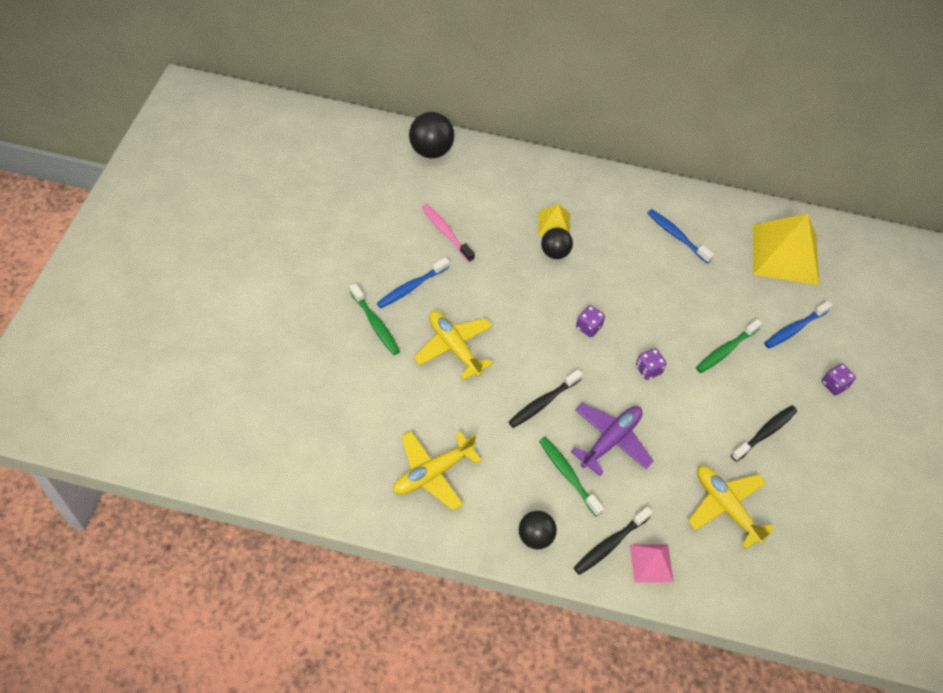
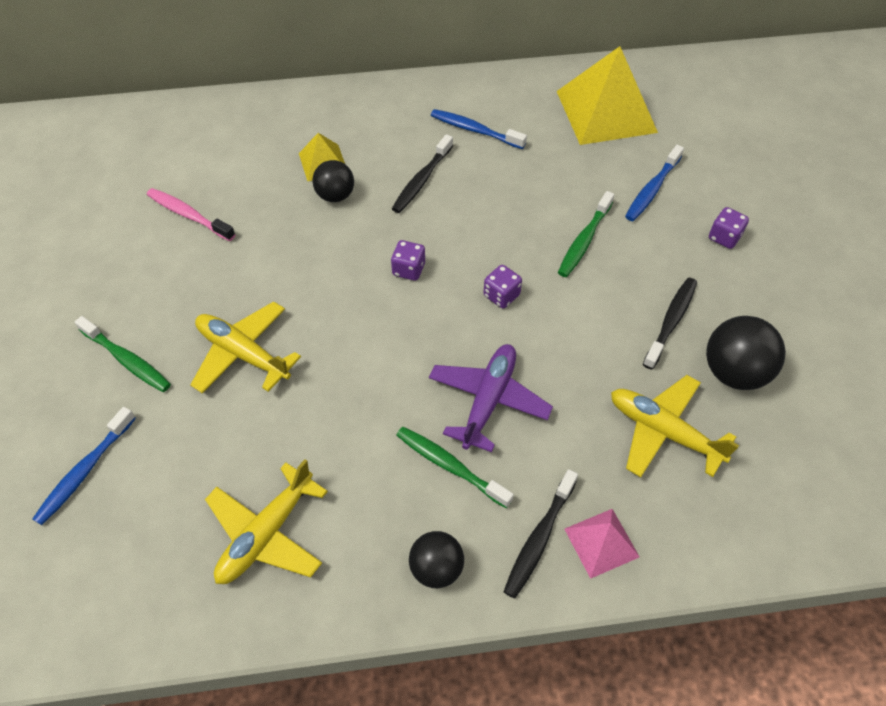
camera: 15 degrees left, 0 degrees up
(411, 287) = (162, 297): blue toothbrush -> blue toothbrush (84, 471)
(431, 151) = (140, 126): black ball -> black ball (734, 372)
(543, 403) = (384, 383): black toothbrush -> black toothbrush (421, 180)

